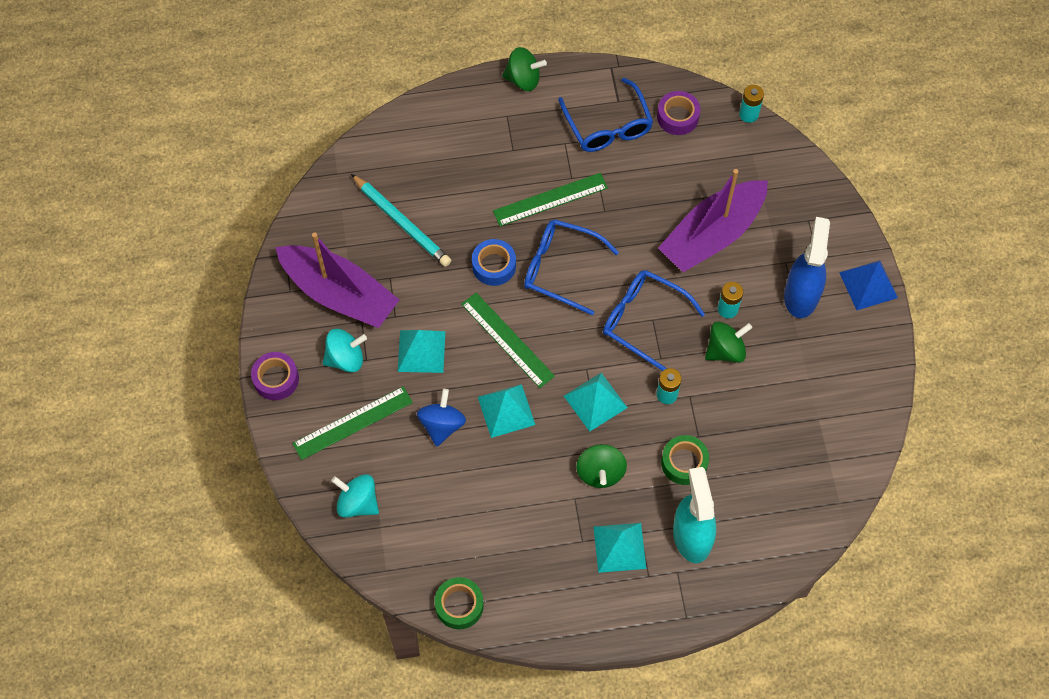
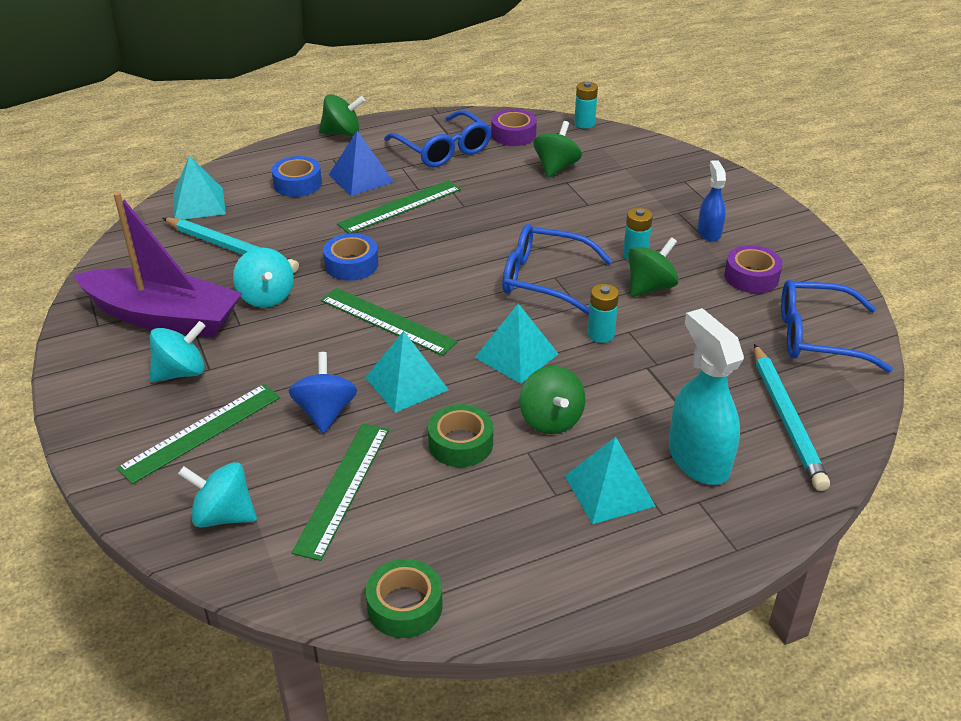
camera: 15 degrees left, 25 degrees down
(276, 379) = (86, 408): purple tape -> purple tape (751, 277)
(420, 289) = (266, 297): none -> turquoise spinning top
(421, 351) = (280, 349): turquoise pyramid -> turquoise pyramid (199, 204)
(440, 499) = (343, 488): none -> green ruler
(470, 147) = (297, 184): none -> blue tape
(561, 269) = (432, 255): blue glasses -> blue glasses (818, 337)
(684, 463) = (652, 391): green tape -> green tape (460, 443)
(700, 175) = (556, 167): none -> green spinning top
(712, 235) = (589, 205): purple boat -> none
(771, 515) = (787, 419): none -> turquoise pencil
(801, 295) = (709, 232): blue spray bottle -> blue spray bottle, size x0.57
(868, 285) = (774, 214): blue pyramid -> blue pyramid (360, 178)

